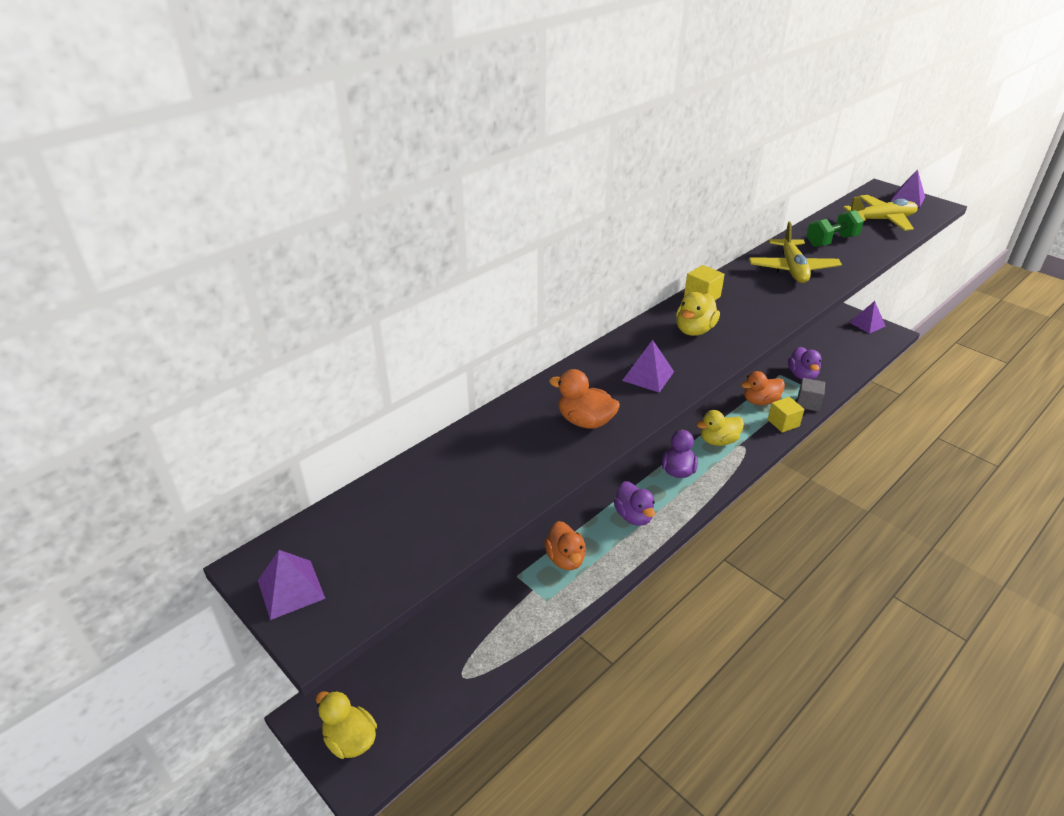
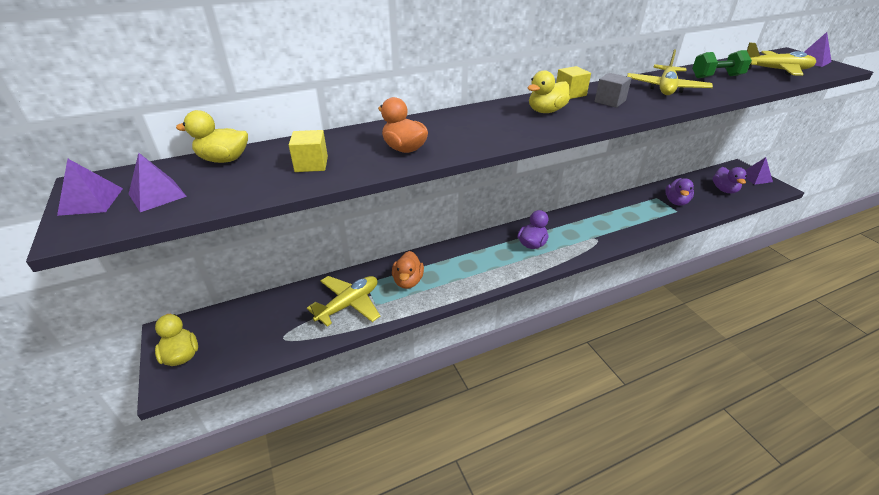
camera: 20 degrees right, 0 degrees up
(514, 610) = (348, 304): none -> yellow plane
(634, 516) = (478, 266): purple duck -> purple duck (724, 190)
(648, 376) = (481, 131): purple pyramid -> purple pyramid (157, 195)
(718, 441) = (577, 231): yellow duck -> yellow duck (224, 159)
(760, 401) = (629, 212): orange duck -> none
(783, 423) = (641, 230): yellow cube -> yellow cube (311, 164)
(808, 403) = (671, 221): grey cube -> grey cube (610, 101)

